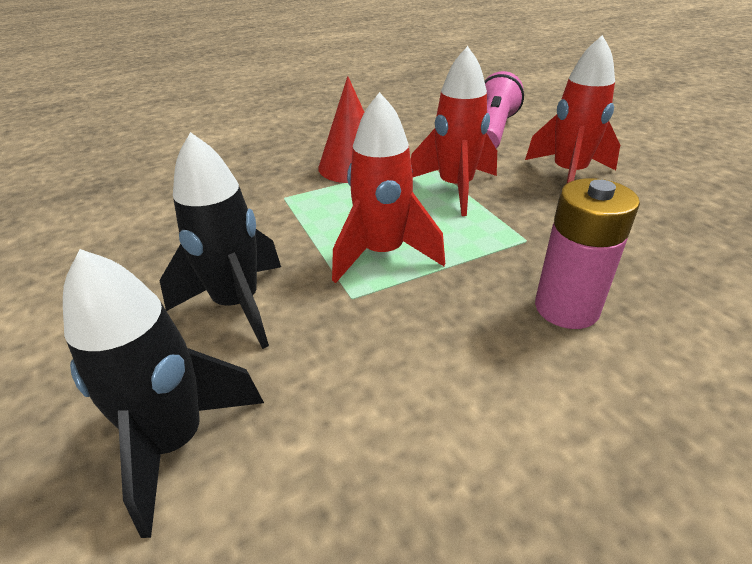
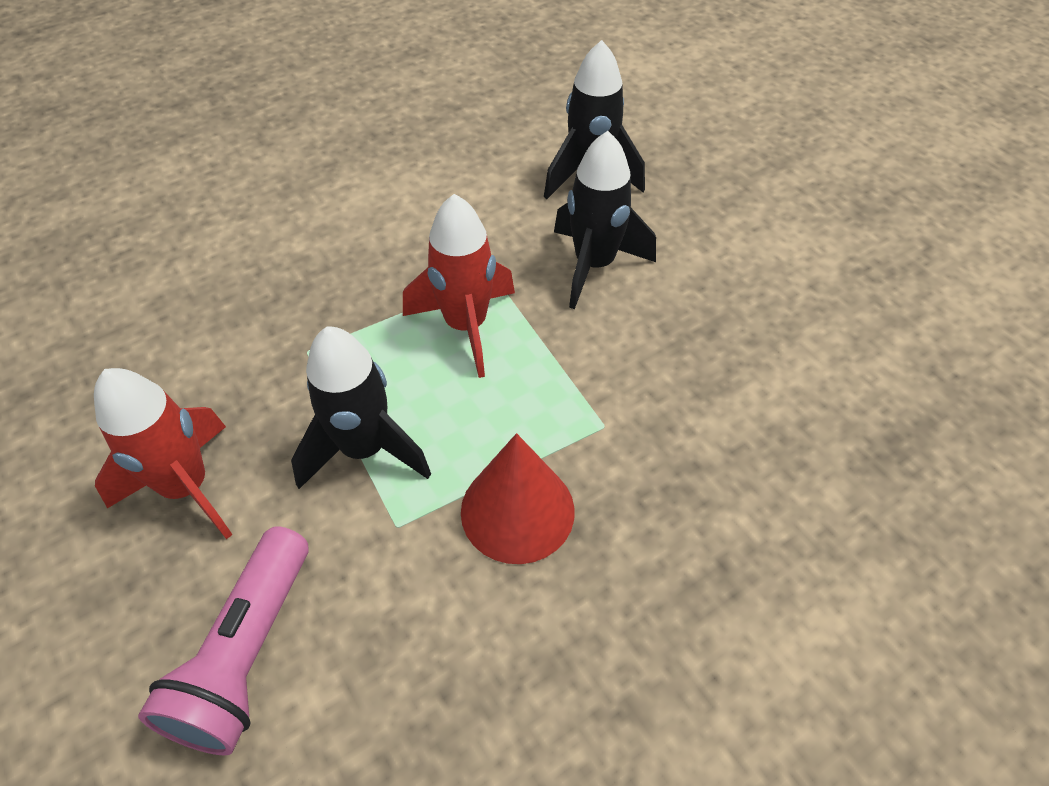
camera: 175 degrees right, 15 degrees up
(455, 188) = (364, 449): red rocket -> black rocket
(566, 308) = (307, 269): pink battery -> none

